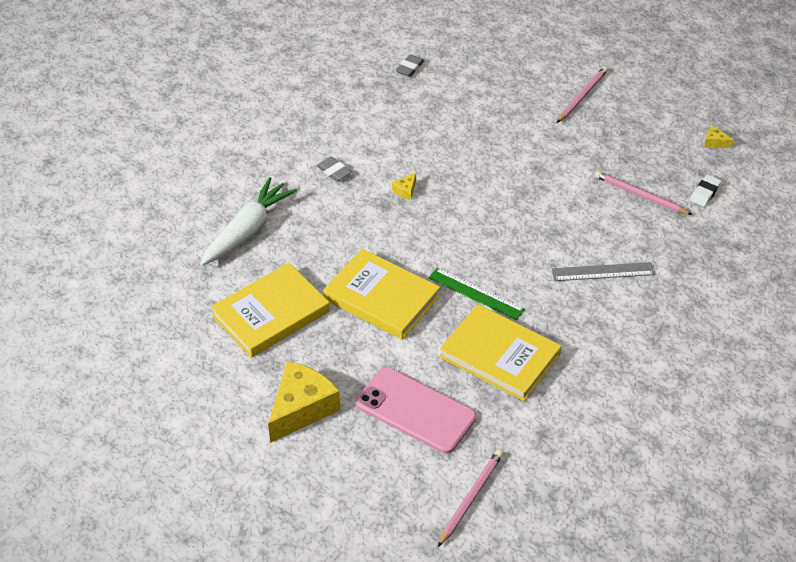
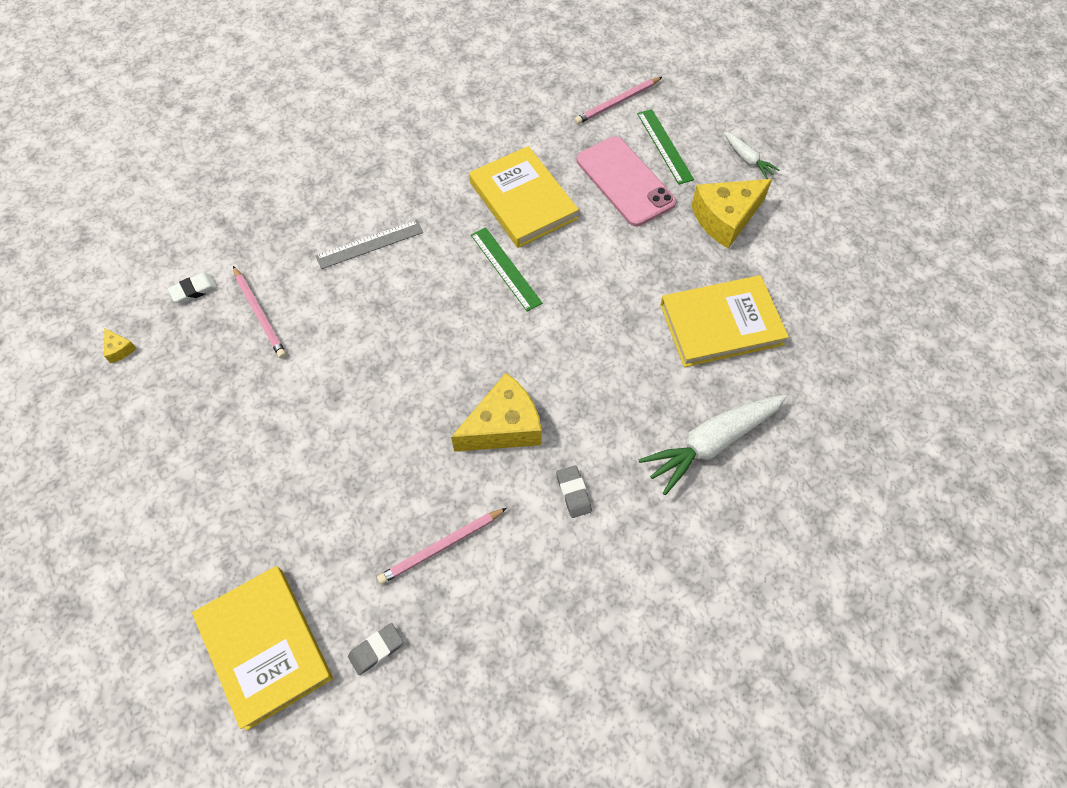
camera: 155 degrees left, 15 degrees up
(302, 482) = (747, 159): none -> white carrot
(381, 298) = (601, 299): yellow book -> yellow book (265, 647)
(395, 464) = (664, 146): none -> green ruler
(405, 190) = (503, 426): yellow cheese -> yellow cheese, size x2.44
(582, 96) = (197, 487): pink pencil -> pink pencil (441, 547)
(603, 272) = (370, 244): grey ruler -> grey ruler turned 45 degrees counterclockwise

